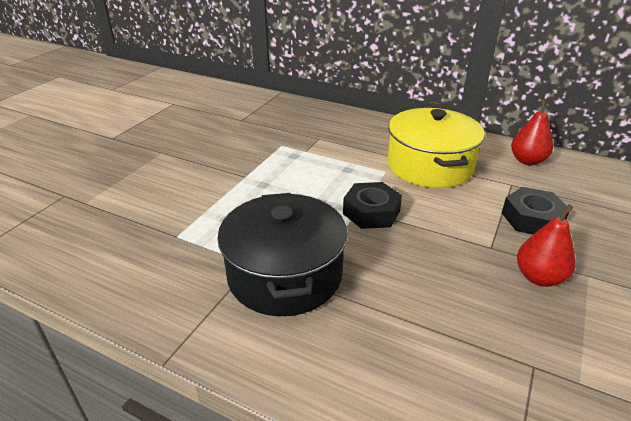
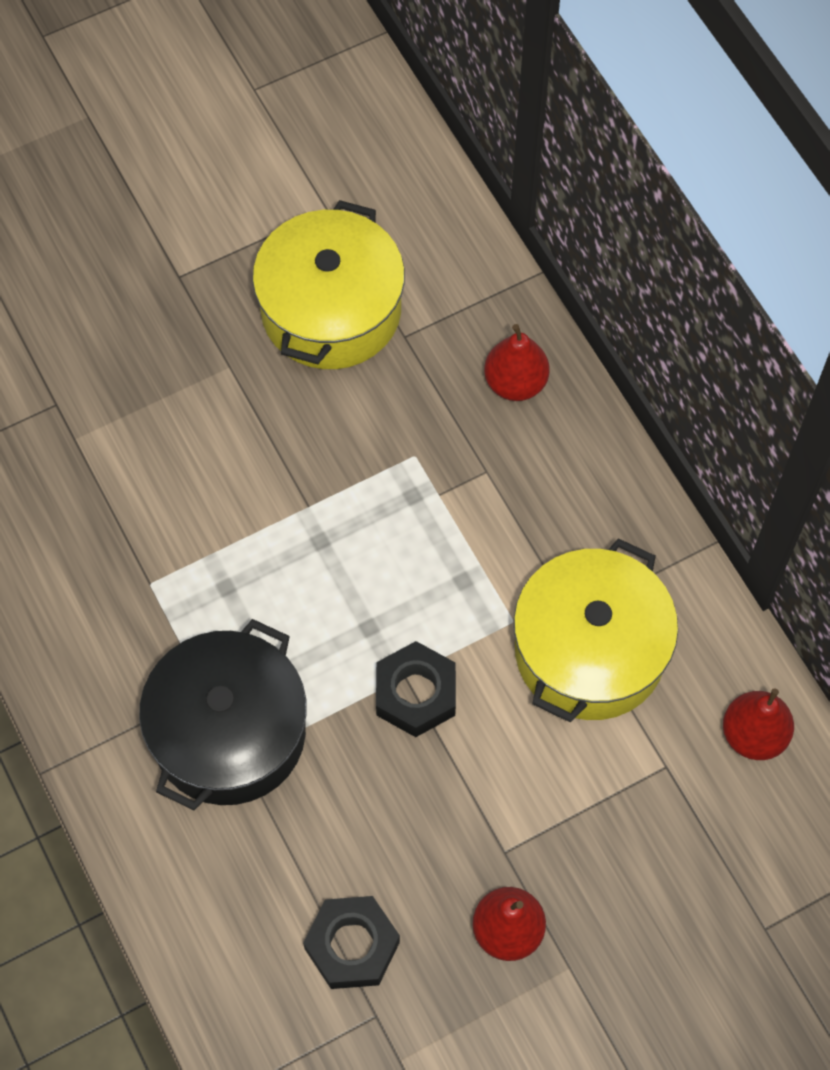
camera: 35 degrees right, 30 degrees up
(200, 123) = (331, 310): none -> yellow pot
(303, 115) = (515, 382): none -> red pear
(532, 219) = (612, 845): black nut -> black nut (352, 945)

